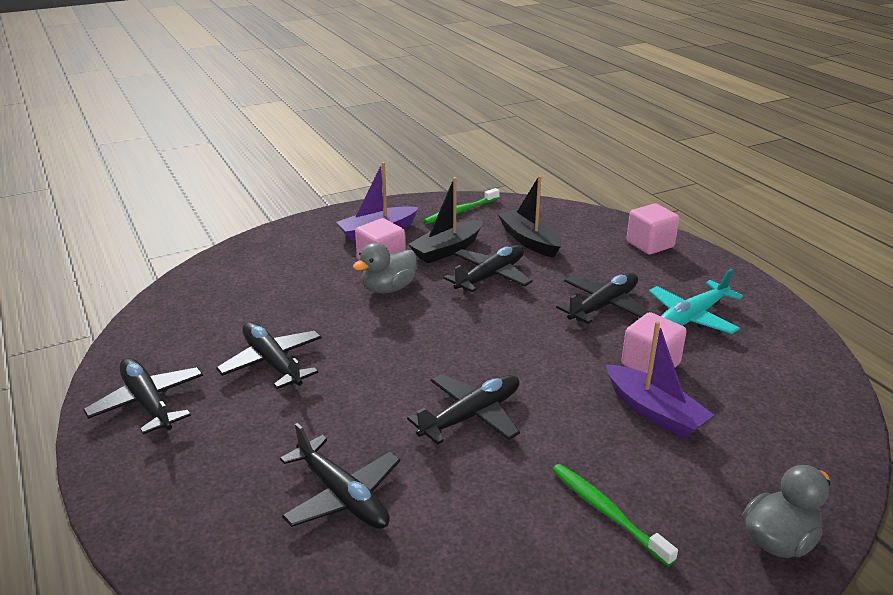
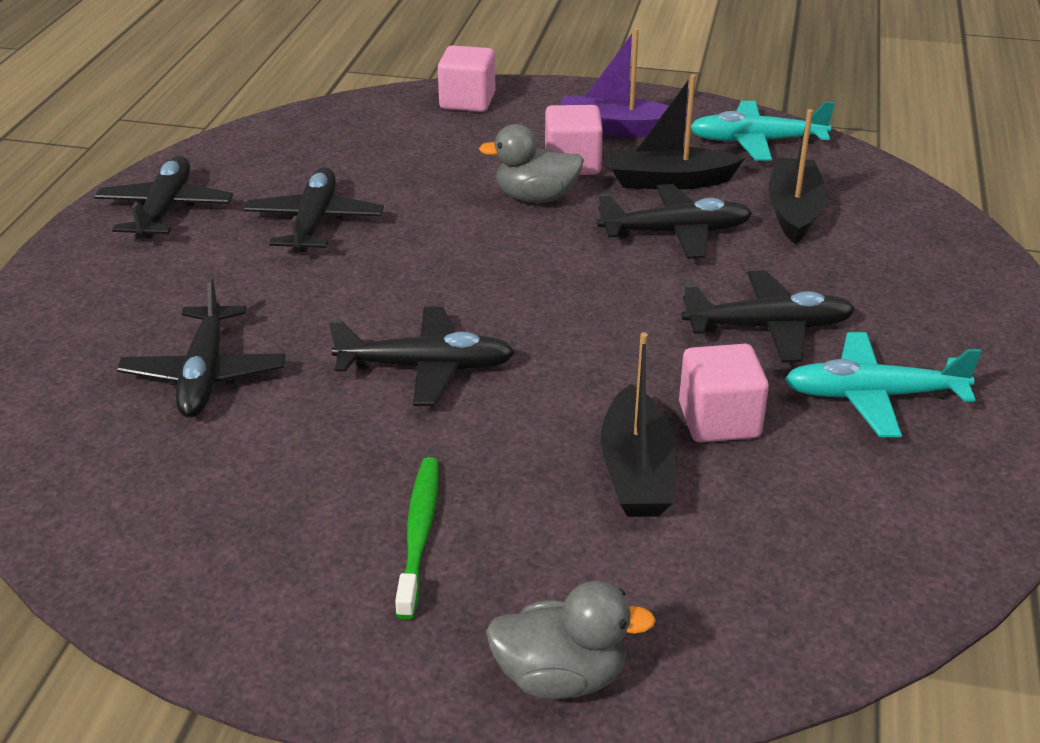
camera: 40 degrees right, 5 degrees up
(460, 211) = (757, 142): green toothbrush -> turquoise plane
(650, 244) = (966, 283): pink cube -> pink cube (467, 101)
(654, 412) = (637, 471): purple boat -> black boat

